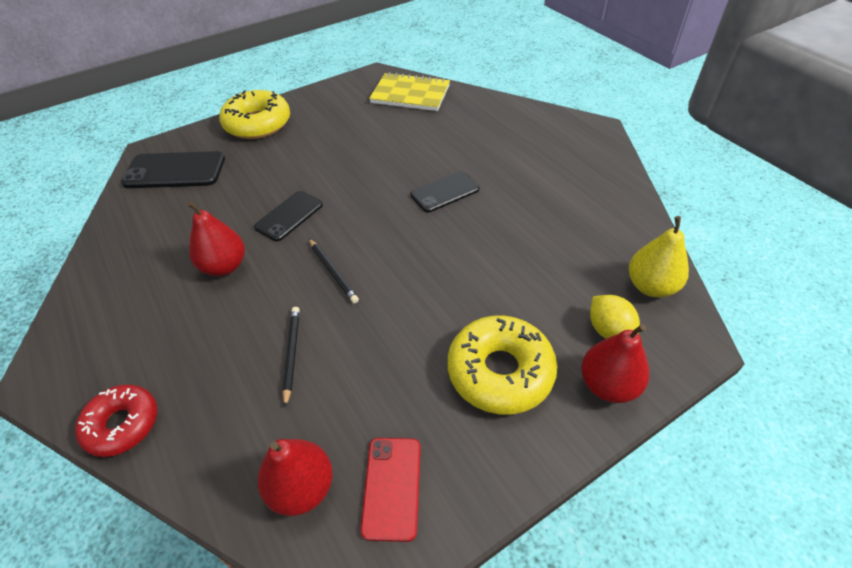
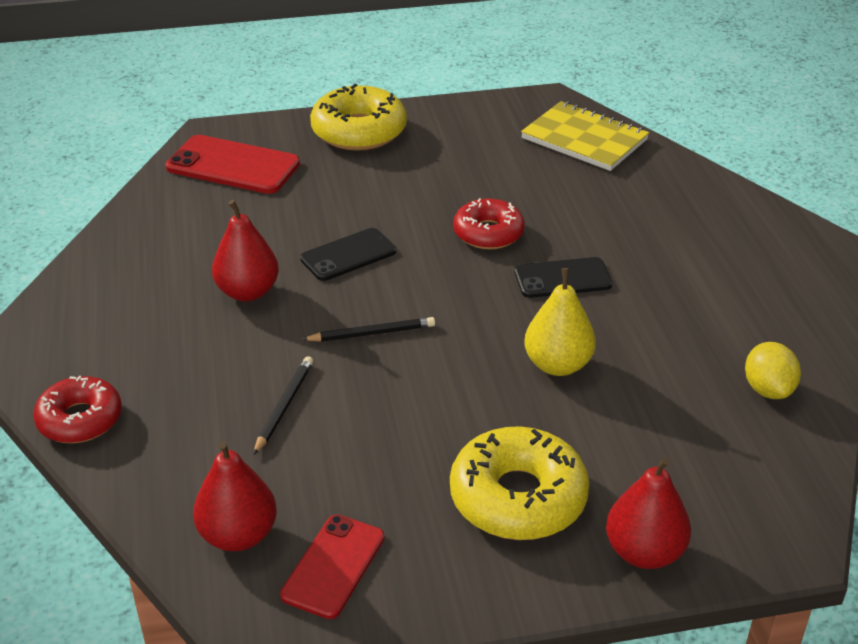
camera: 20 degrees right, 10 degrees down
(175, 171) = (233, 165): black phone -> red phone
(333, 272) = (372, 333): black pencil -> black pencil turned 90 degrees counterclockwise
(380, 173) = (488, 233): none -> red donut
(609, 330) = (684, 497): yellow lemon -> yellow lemon (768, 389)
(650, 286) = (776, 465): yellow pear -> yellow pear (558, 365)

